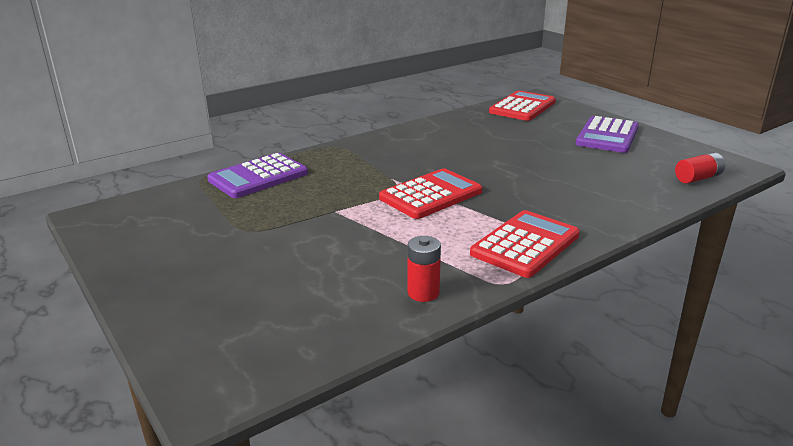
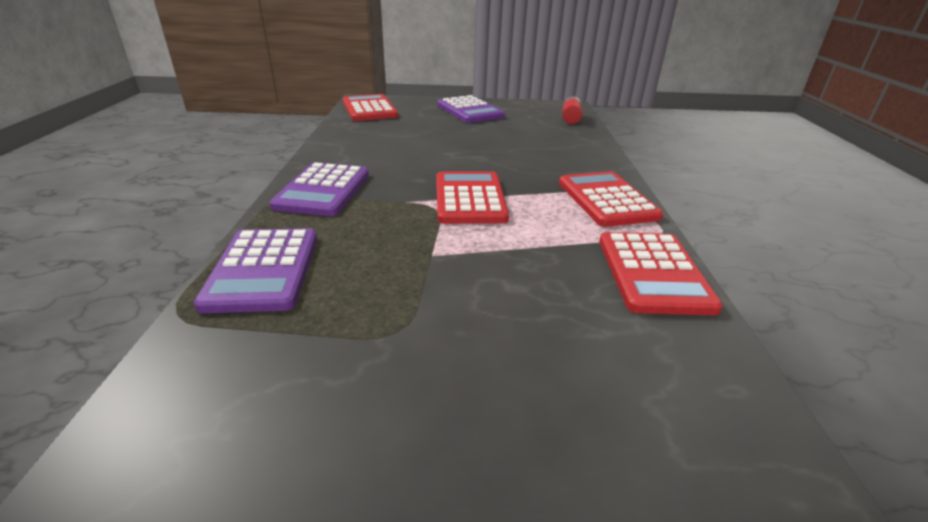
camera: 55 degrees left, 5 degrees up
(364, 151) = (323, 190): none -> purple calculator
(423, 293) = (653, 273): red battery -> red calculator

